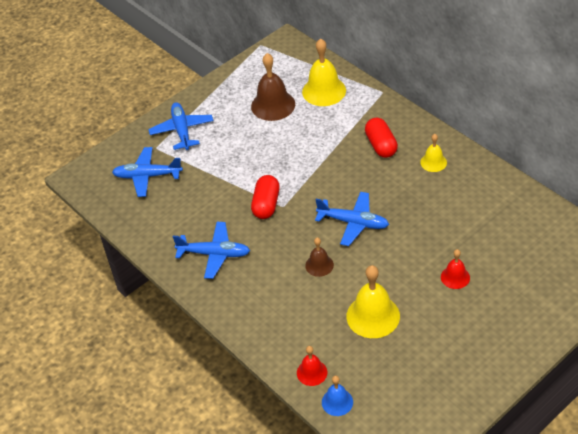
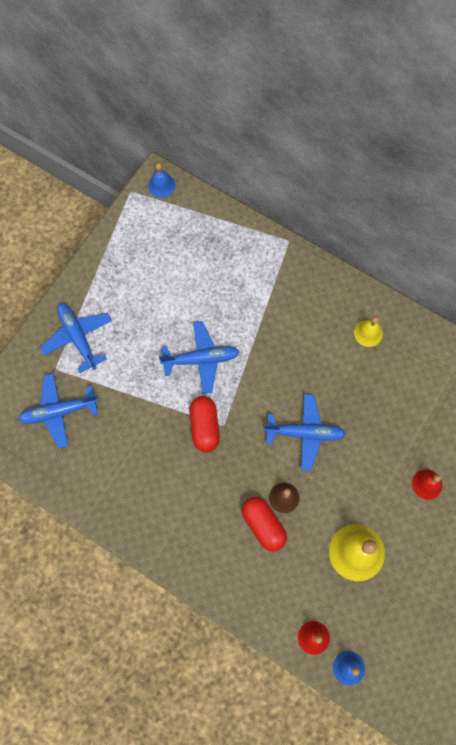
camera: 20 degrees left, 25 degrees up
(214, 254) = (168, 506): blue plane -> blue plane (201, 359)
(273, 105) = (171, 281): brown bell -> none
(287, 44) = (161, 185): none -> blue bell
(324, 91) = (223, 250): yellow bell -> none
(381, 145) = (306, 319): red capsule -> red capsule (263, 525)

